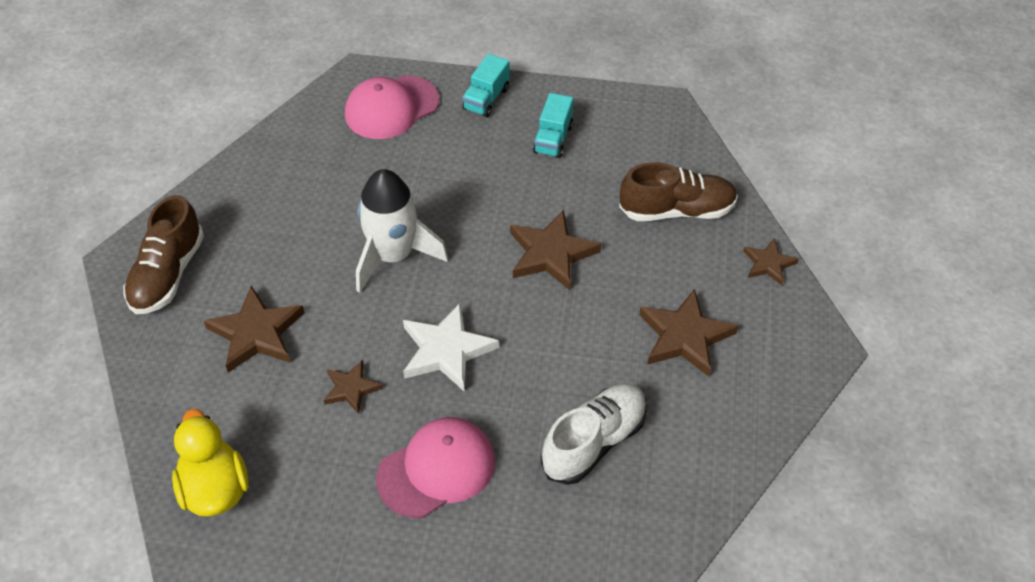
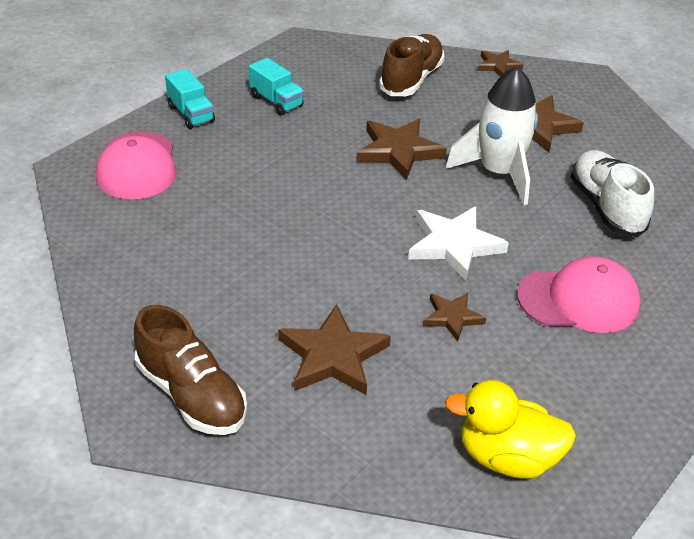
camera: 60 degrees left, 10 degrees down
(393, 256) = (319, 233): white rocket -> white rocket (498, 173)
(436, 469) = (578, 300): pink cap -> pink cap turned 90 degrees clockwise

